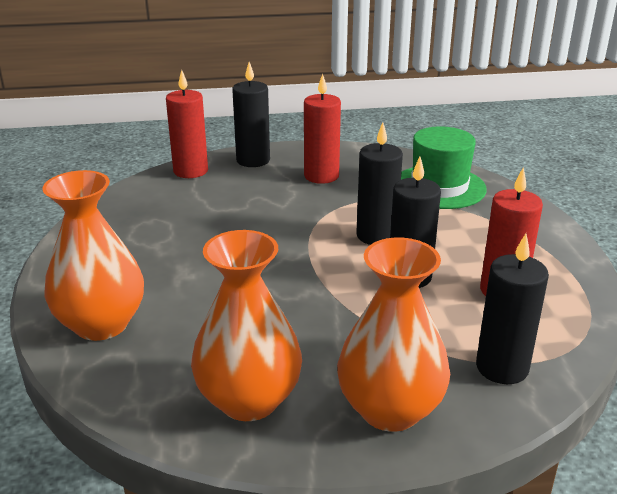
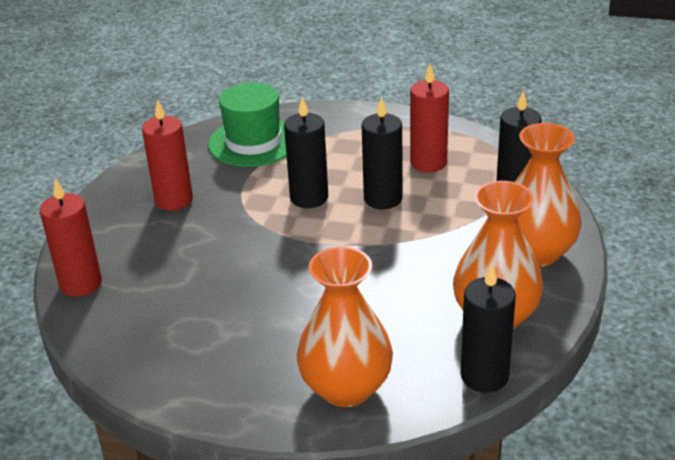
camera: 65 degrees left, 5 degrees up
(253, 160) = (97, 235): black candle -> black candle (484, 376)

